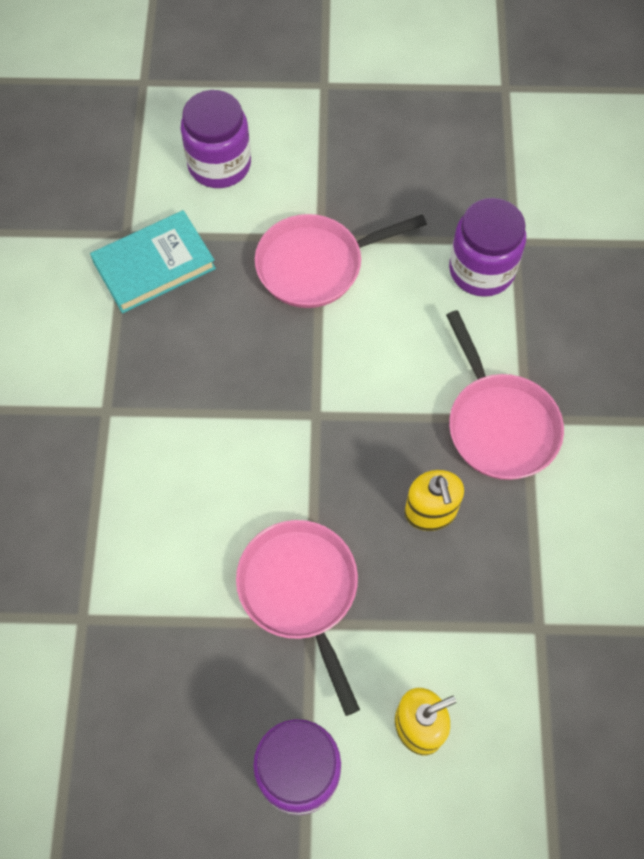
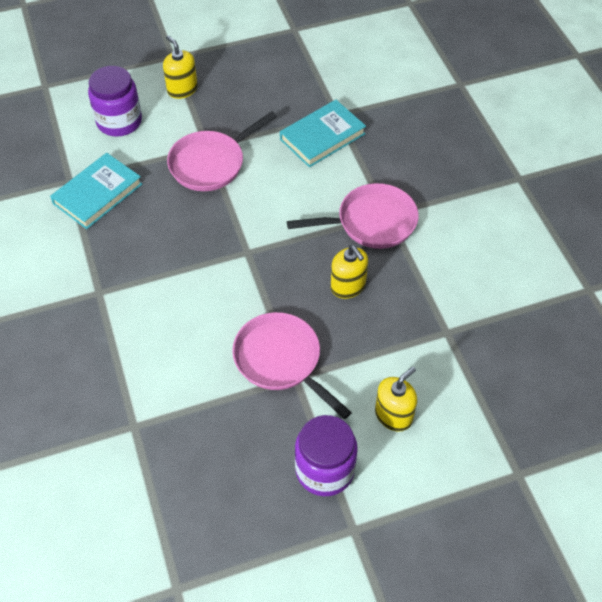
camera: 20 degrees left, 10 degrees down
(319, 139) = (182, 89): none -> yellow soap dispenser
(481, 270) = (322, 136): purple jar -> turquoise book
(499, 424) = (371, 222): pink pan -> pink pan turned 60 degrees counterclockwise

